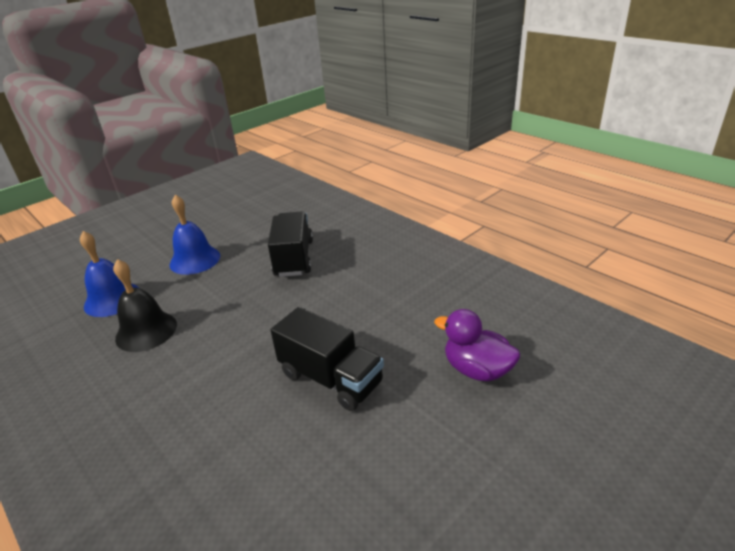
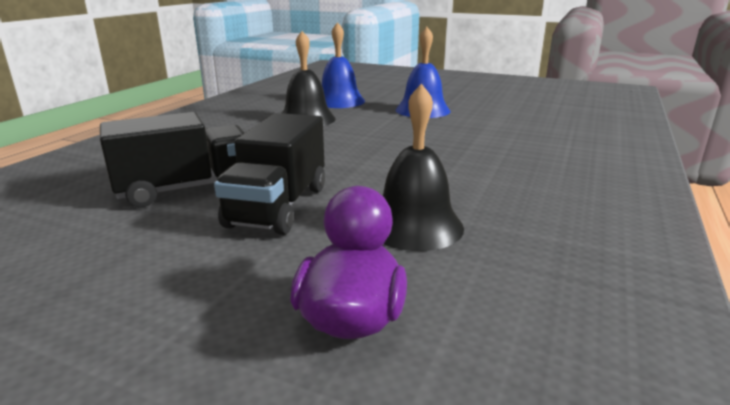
camera: 65 degrees right, 10 degrees down
(294, 258) = (480, 144): black truck -> black truck (186, 189)
(395, 322) = (414, 226): none -> black bell

